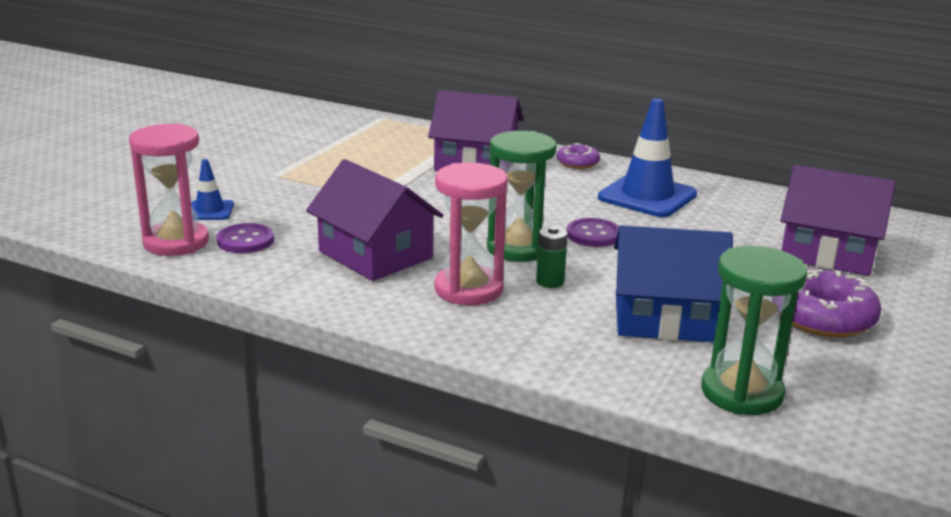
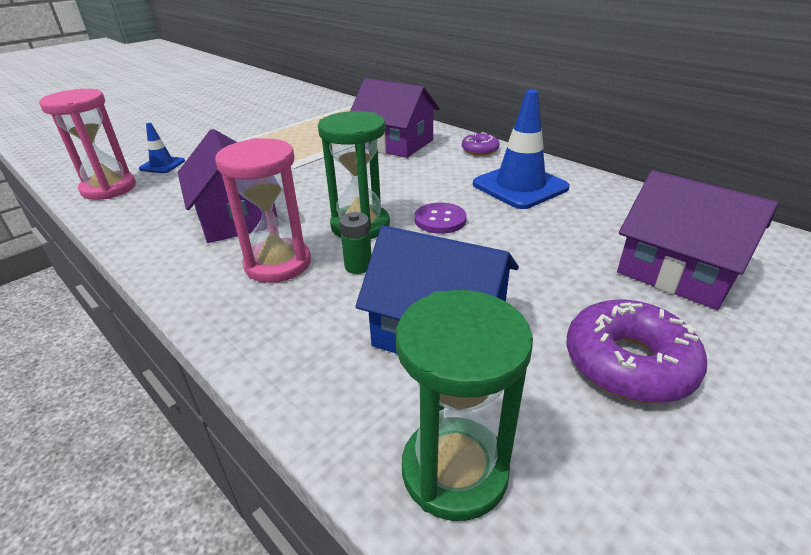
camera: 20 degrees right, 10 degrees up
(245, 241) = (157, 192): purple button -> none

